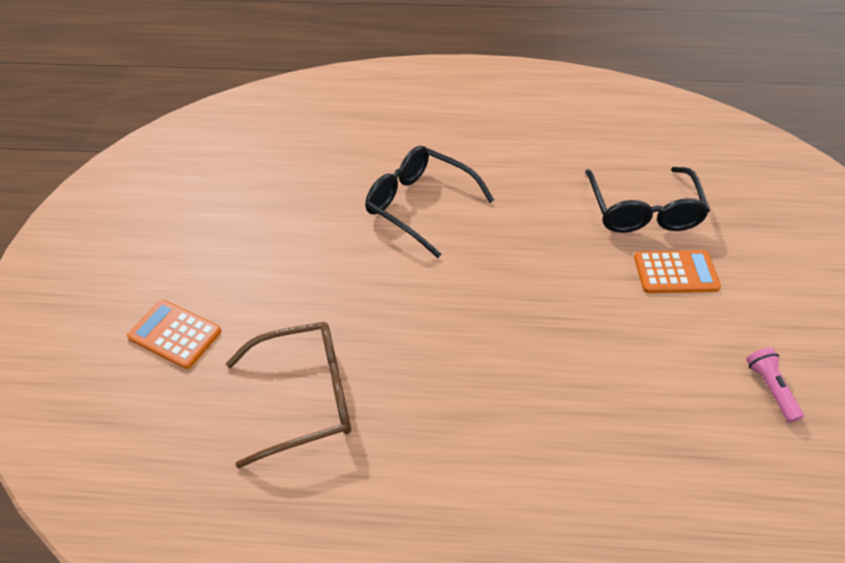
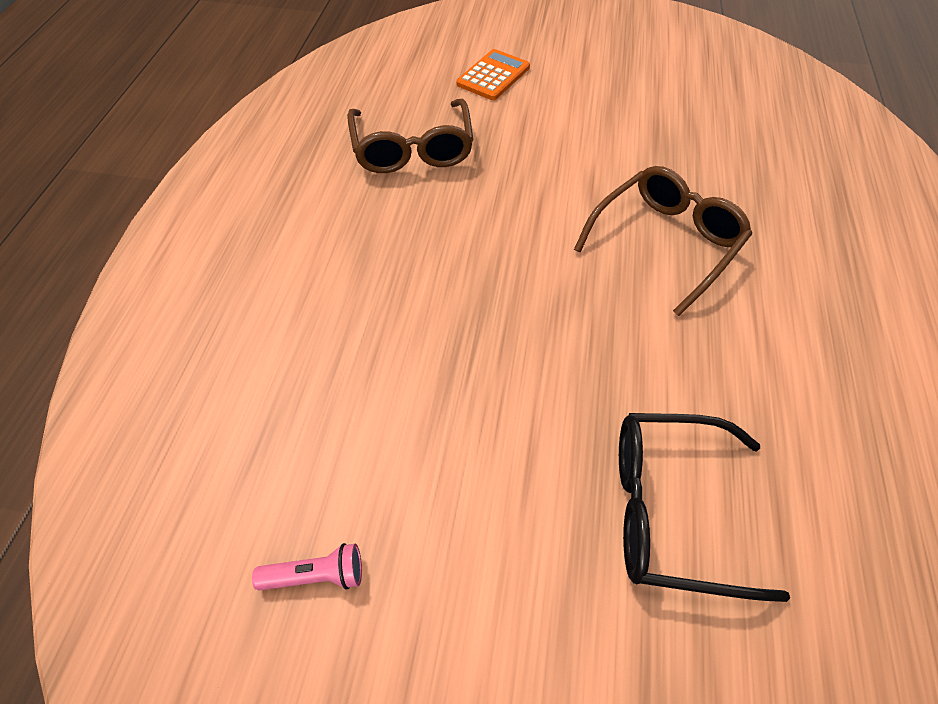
camera: 95 degrees right, 5 degrees up
(420, 205) = (665, 243): black glasses -> brown glasses
(675, 272) = (535, 518): orange calculator -> none

